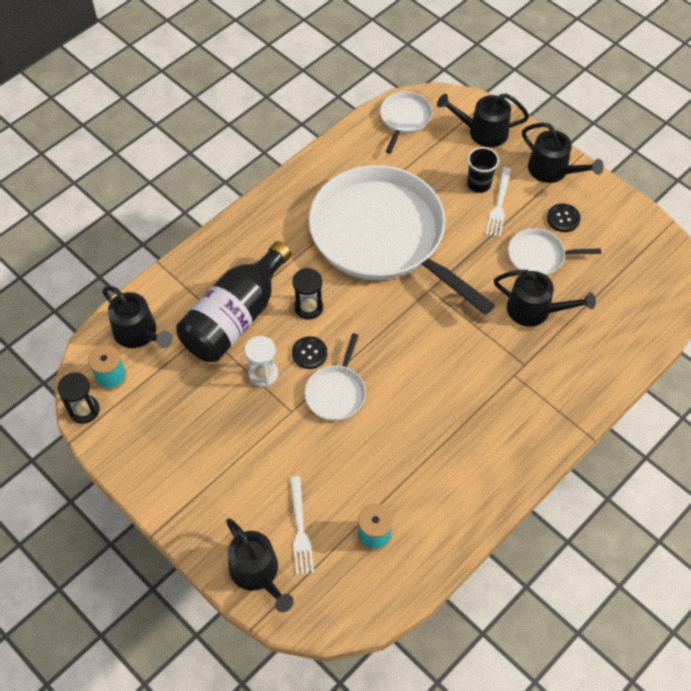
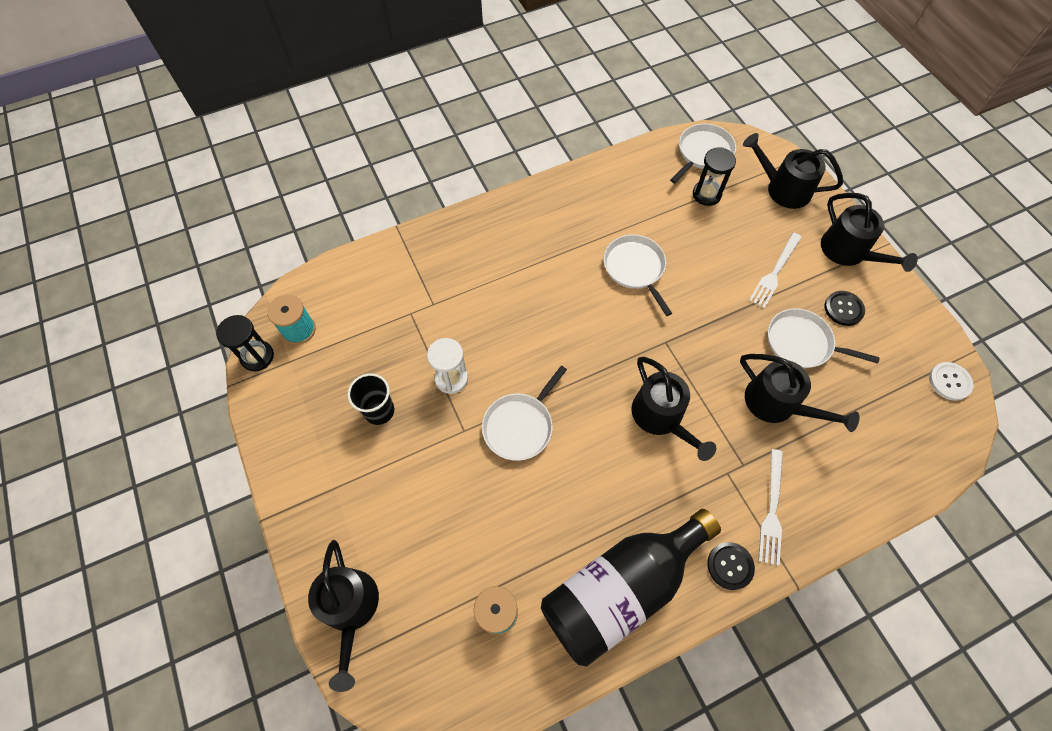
camera: 20 degrees right, 5 degrees up
(138, 333) = (346, 293): black watering can -> black watering can (661, 417)
(235, 318) = (447, 308): black bottle -> black bottle (620, 589)
(300, 529) = (418, 573): white fork -> white fork (772, 510)
(308, 307) = (527, 321): black hourglass -> black hourglass (706, 194)
(309, 353) = (509, 372): black button -> black button (730, 566)
(383, 236) = (635, 268): white pan -> white pan, size x0.41
(479, 184) = (760, 243): black cup -> black cup (379, 411)
(660, 251) = (949, 382): none -> white button

